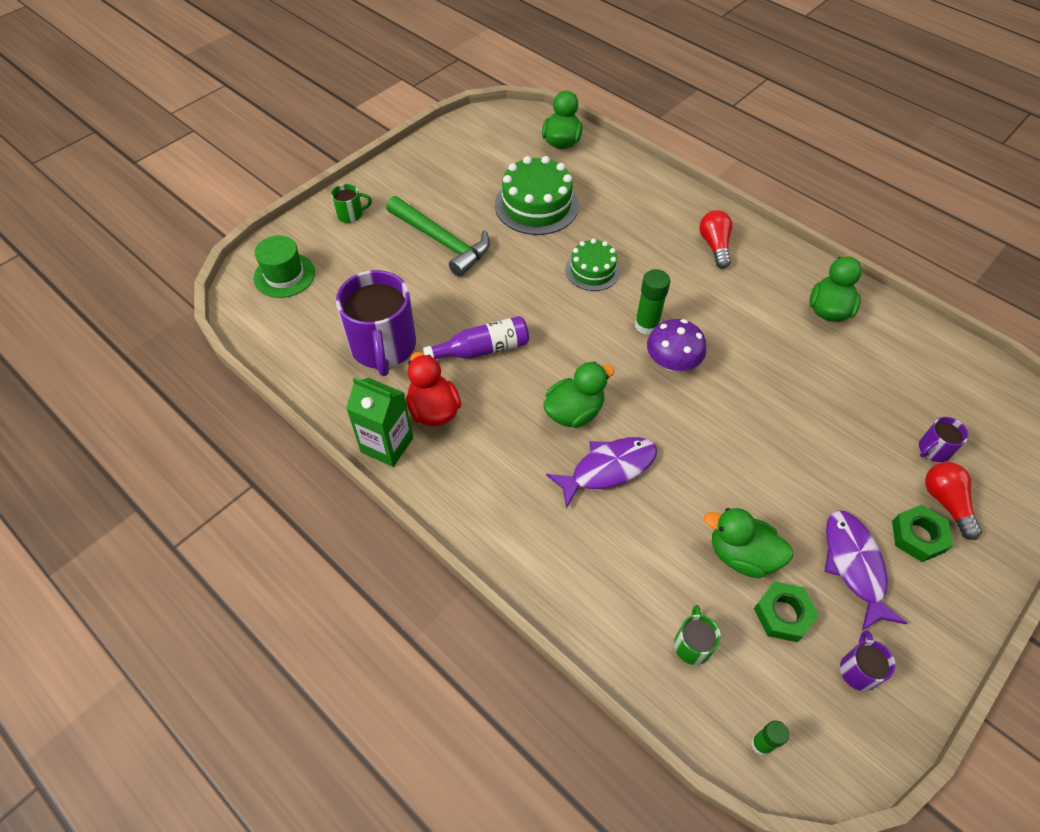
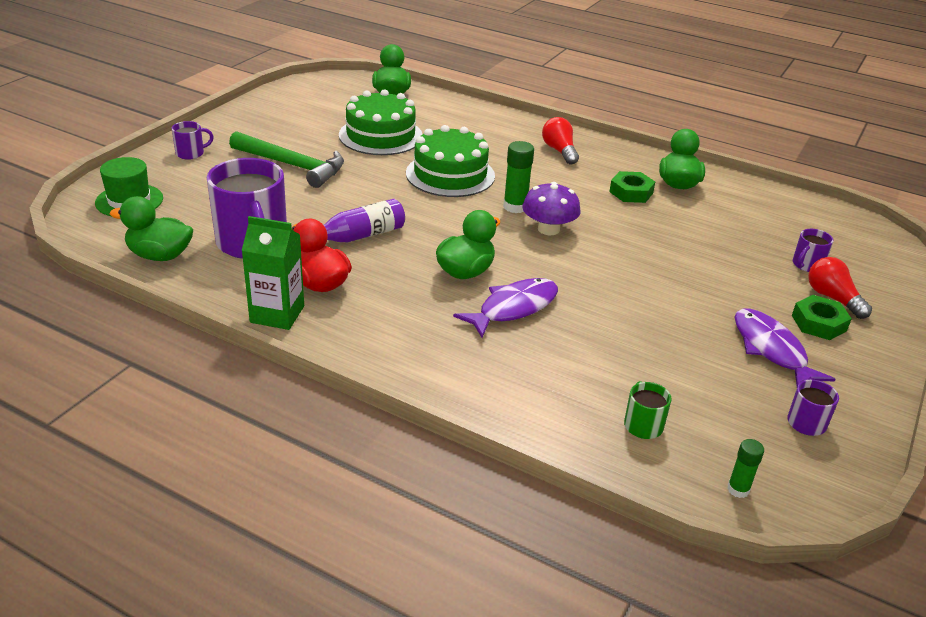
camera: 15 degrees left, 20 degrees down
(351, 214) = (191, 153): green mug -> purple mug
(592, 270) = (450, 174): green cake -> green cake, size x1.63
(741, 555) = (665, 355): green duck -> green duck (160, 255)
(783, 614) = (720, 392): green nut -> green nut (631, 192)

